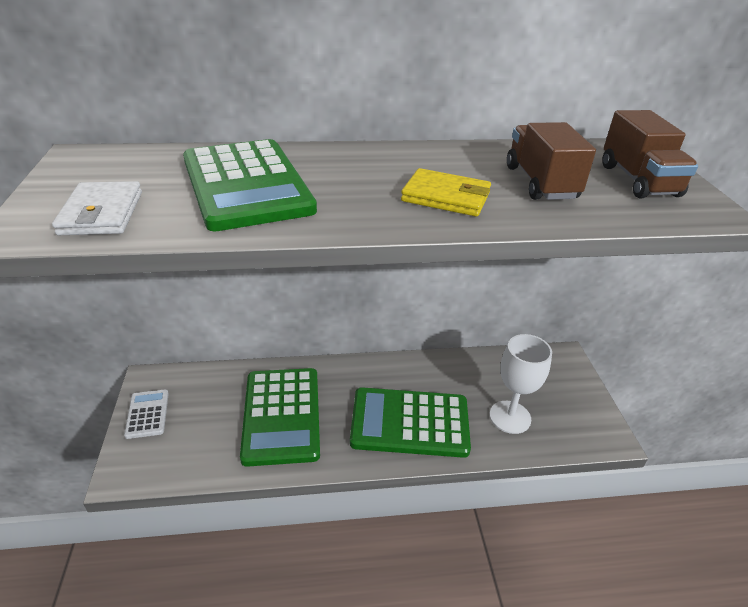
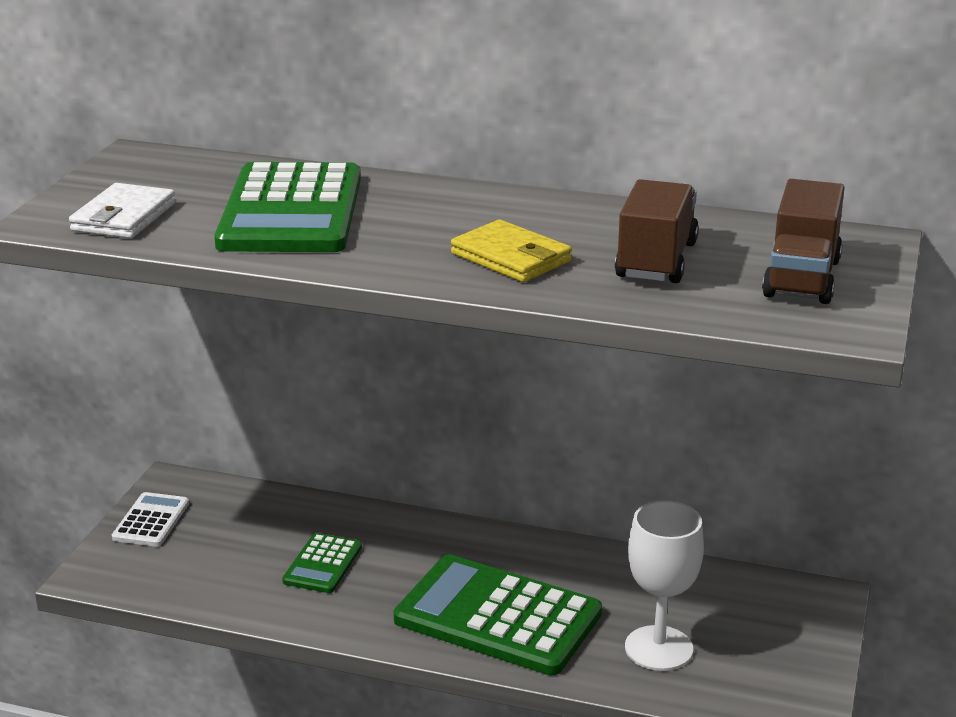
camera: 25 degrees right, 10 degrees down
(282, 415) = (323, 564): green calculator -> green calculator, size x0.49

